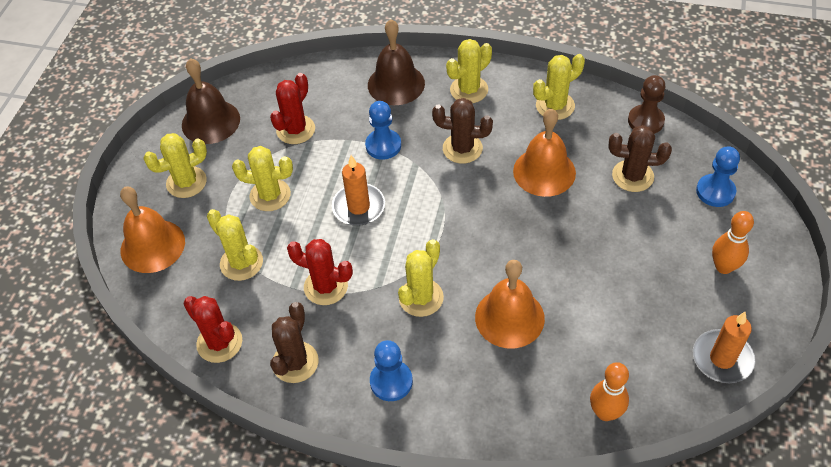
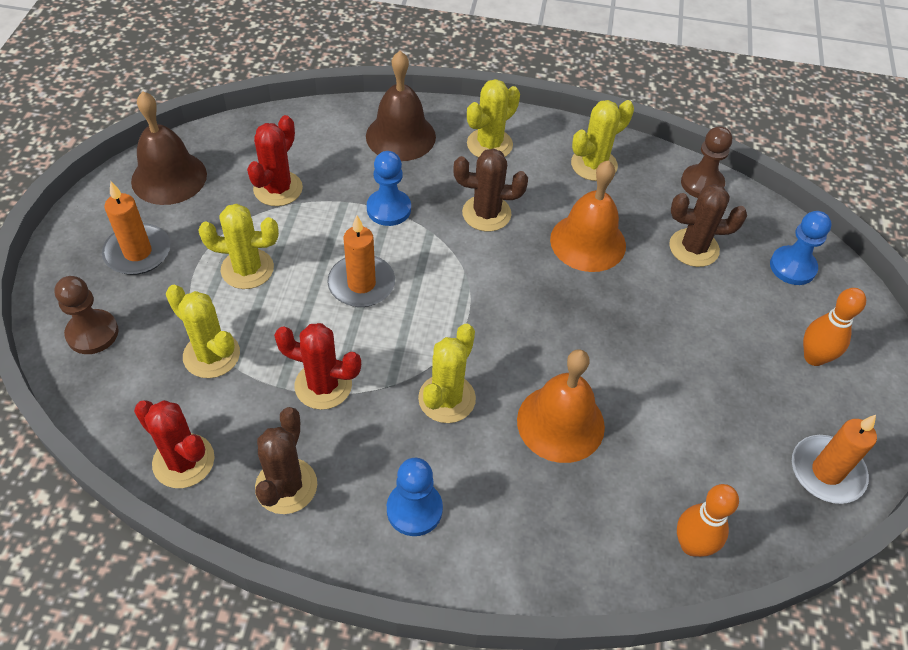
camera: 10 degrees left, 0 degrees up
(152, 246) = (92, 333): orange bell -> brown pawn
(186, 182) = (138, 252): yellow cactus -> orange candle

